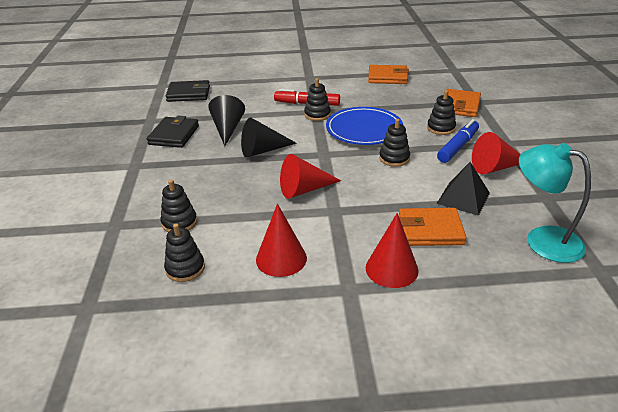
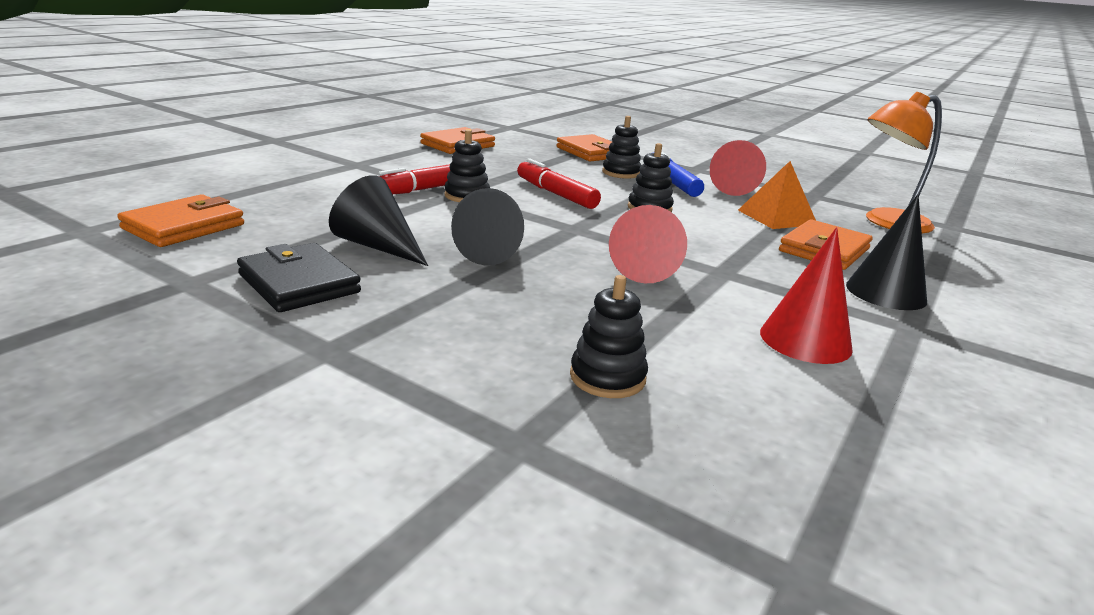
camera: 55 degrees left, 10 degrees down
(185, 268) = (761, 420): black stacking toy -> none
(189, 94) = (184, 227): black wallet -> orange wallet
(364, 129) = (556, 194): blue plate -> red marker
(391, 269) = (886, 292): red cone -> black cone
(463, 198) = (777, 217): black pyramid -> orange pyramid
(542, 240) = (887, 223): turquoise lamp -> orange lamp

